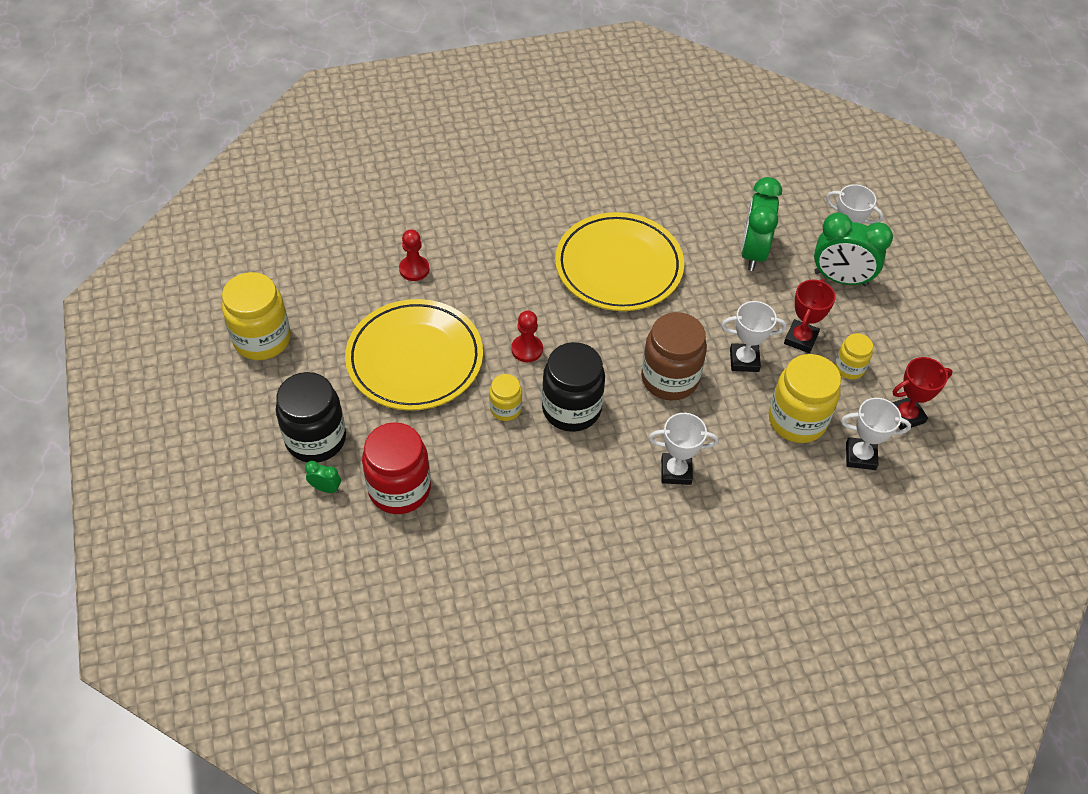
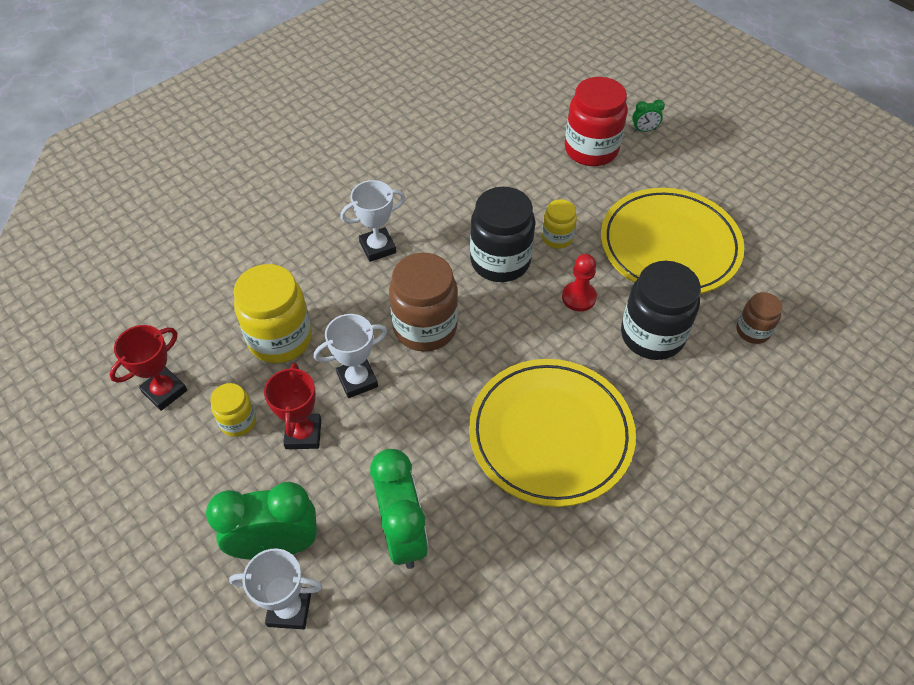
camera: 155 degrees right, 0 degrees up
(262, 339) = (808, 208): yellow jar -> none
(316, 439) = (685, 156): black jar -> black jar (652, 335)
(414, 269) = (752, 331): red pawn -> brown jar
(860, 456) = (206, 329): white trophy -> none

